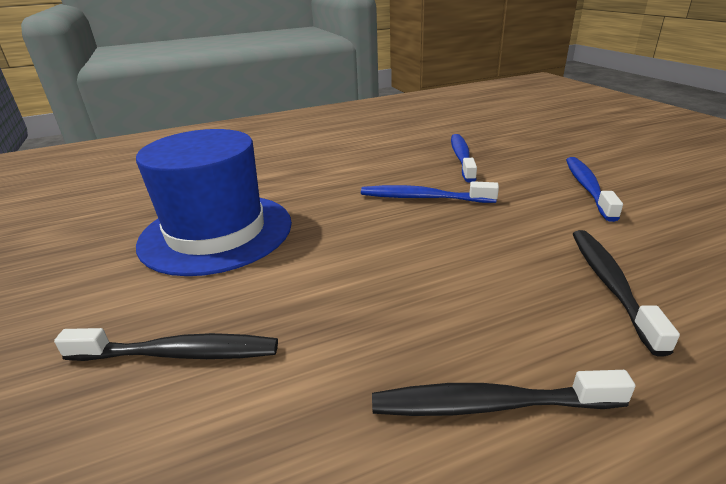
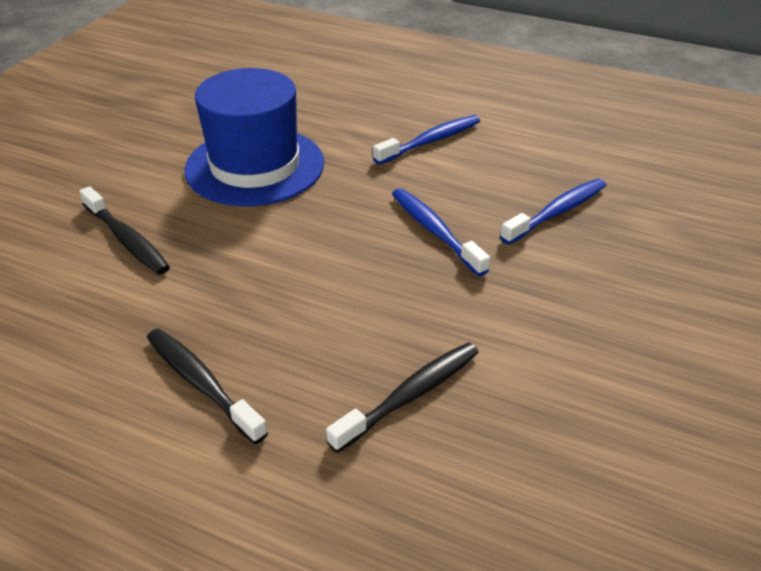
camera: 45 degrees right, 10 degrees up
(587, 187) = (599, 322): blue toothbrush -> blue toothbrush (431, 141)

